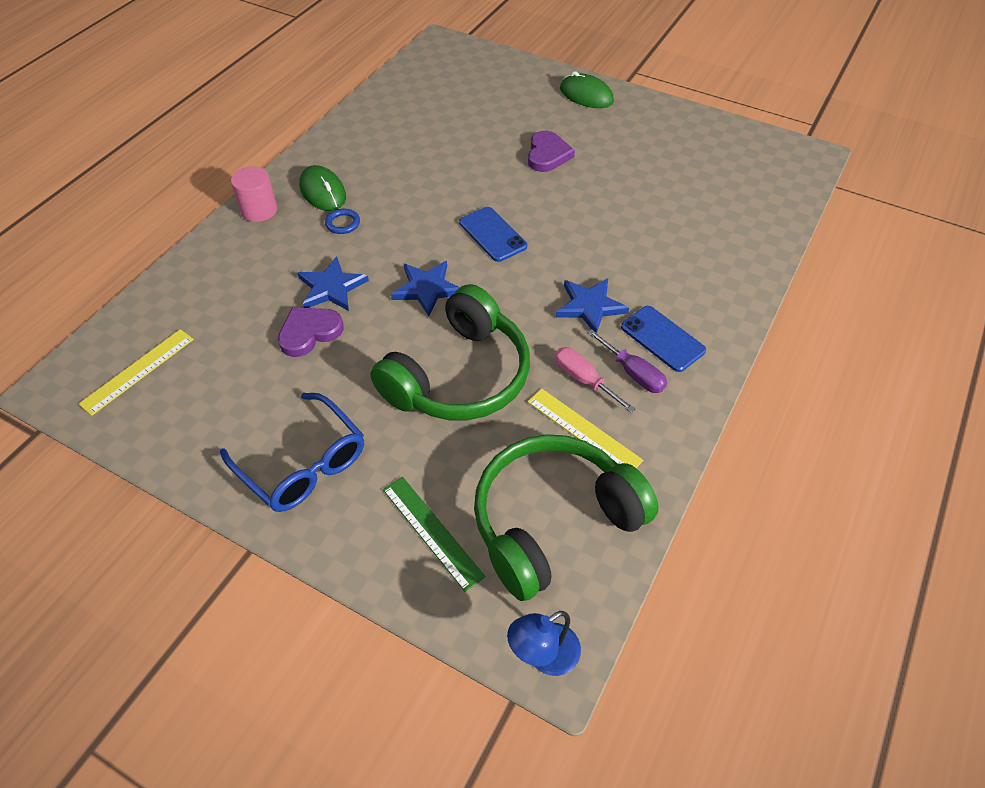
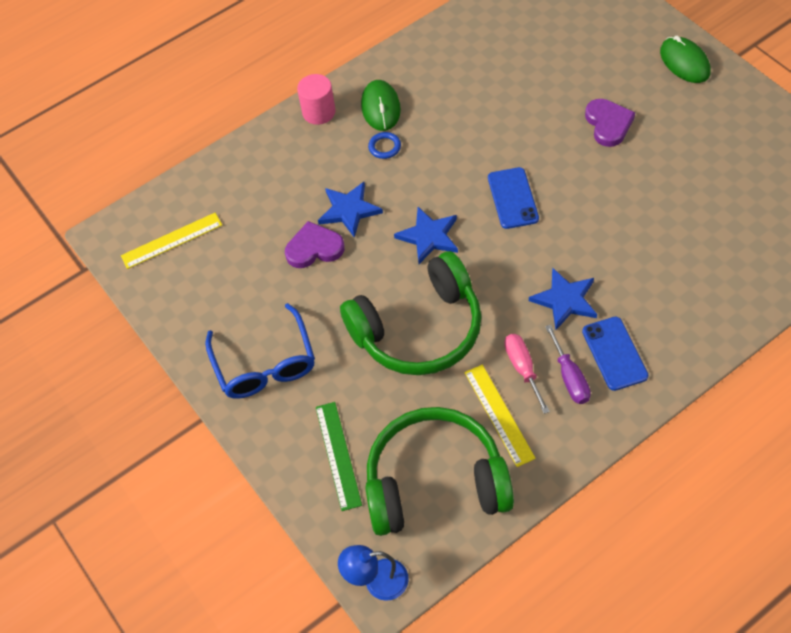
camera: 30 degrees right, 5 degrees up
(547, 155) = (608, 124): purple heart -> purple heart turned 45 degrees counterclockwise

